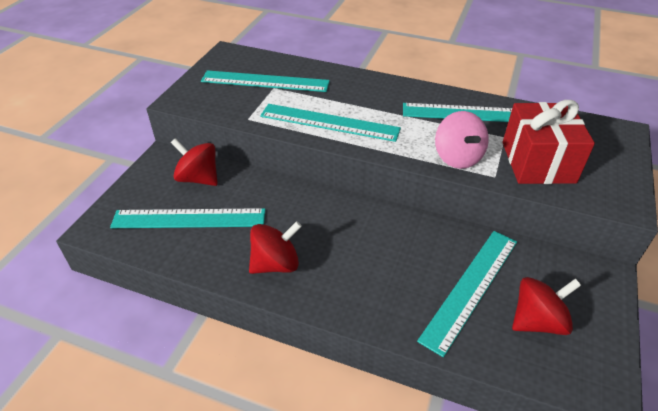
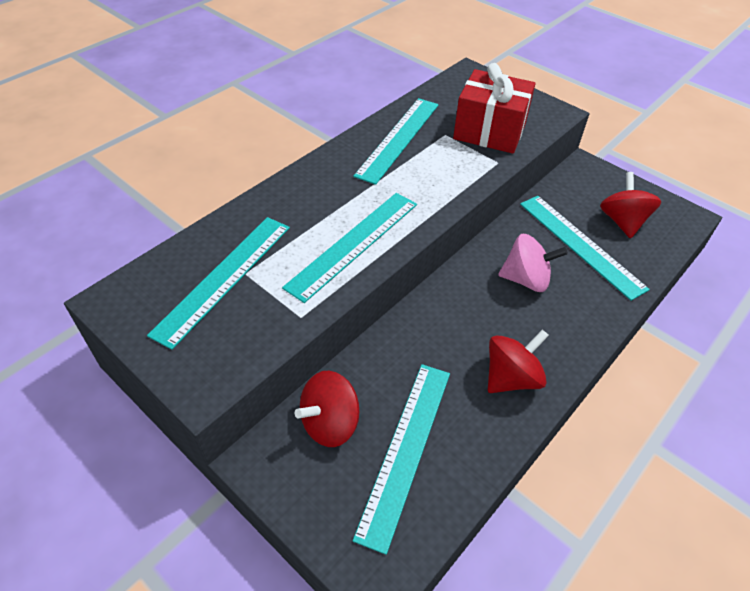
camera: 70 degrees left, 5 degrees up
(276, 264) = (511, 378): red spinning top -> red spinning top turned 60 degrees clockwise
(457, 157) = (462, 174): pink spinning top -> pink spinning top (526, 279)

